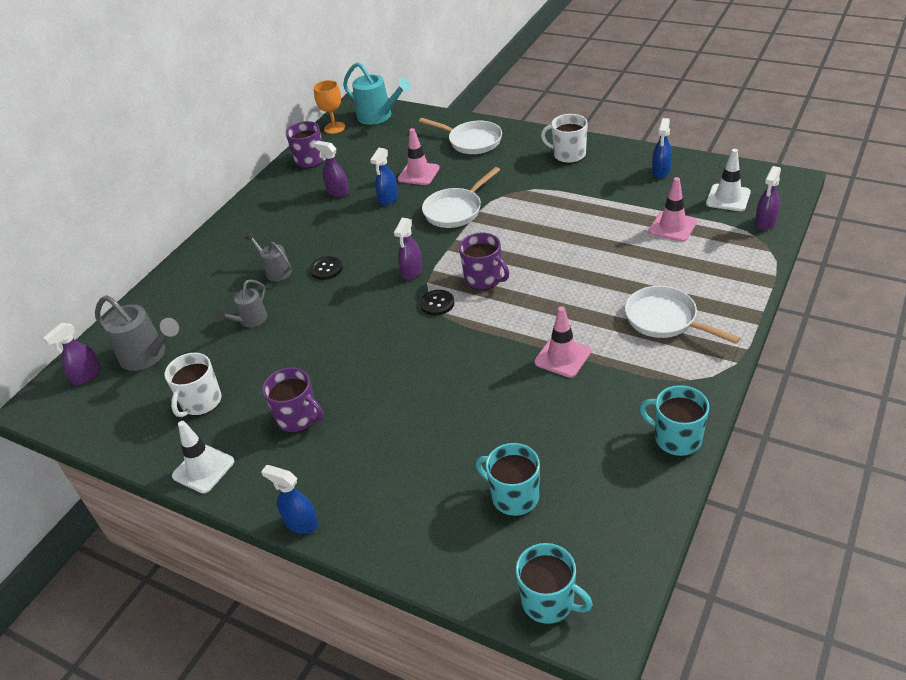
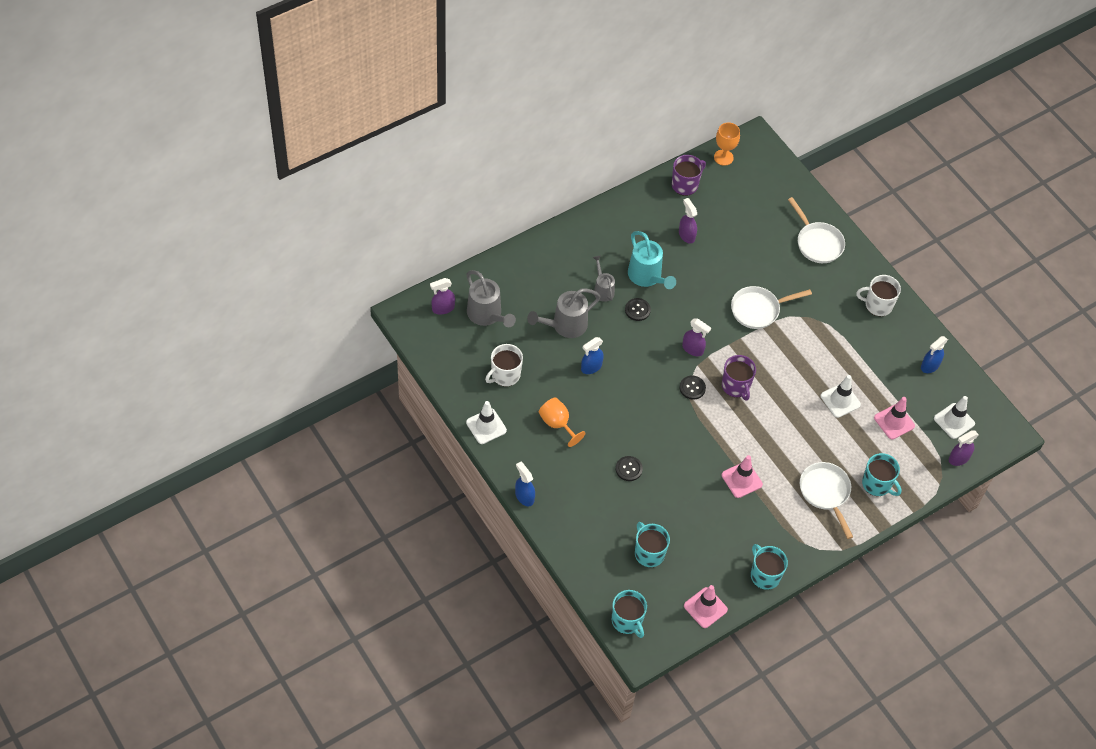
camera: 20 degrees right, 15 degrees up
(250, 321) = (564, 326): grey watering can -> grey watering can, size x1.64
(298, 418) = (557, 424): purple mug -> orange goblet
(379, 116) = (765, 166): turquoise watering can -> turquoise watering can (647, 277)
(388, 199) = (718, 267): blue spray bottle -> blue spray bottle (591, 367)
(412, 271) = (693, 349): purple spray bottle -> purple spray bottle turned 105 degrees counterclockwise
(418, 174) = (755, 254): pink traffic cone -> pink traffic cone (705, 608)
(420, 417) = (628, 469): none -> black button
(568, 155) = (877, 305): white mug -> white mug turned 45 degrees counterclockwise
(602, 237) = (840, 400): none -> white traffic cone
(710, 284) = (877, 484): none -> turquoise mug

